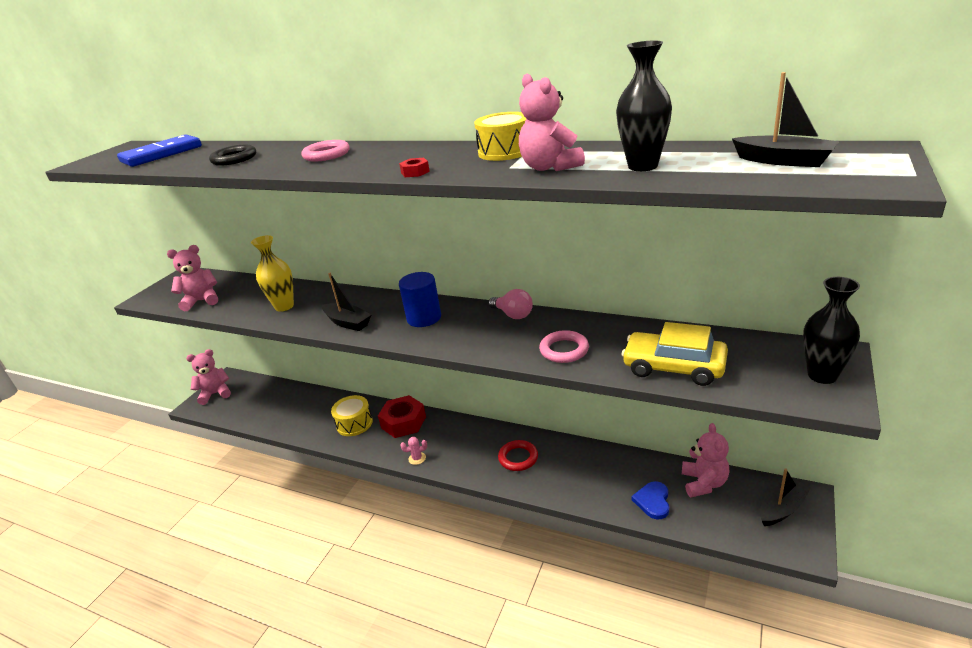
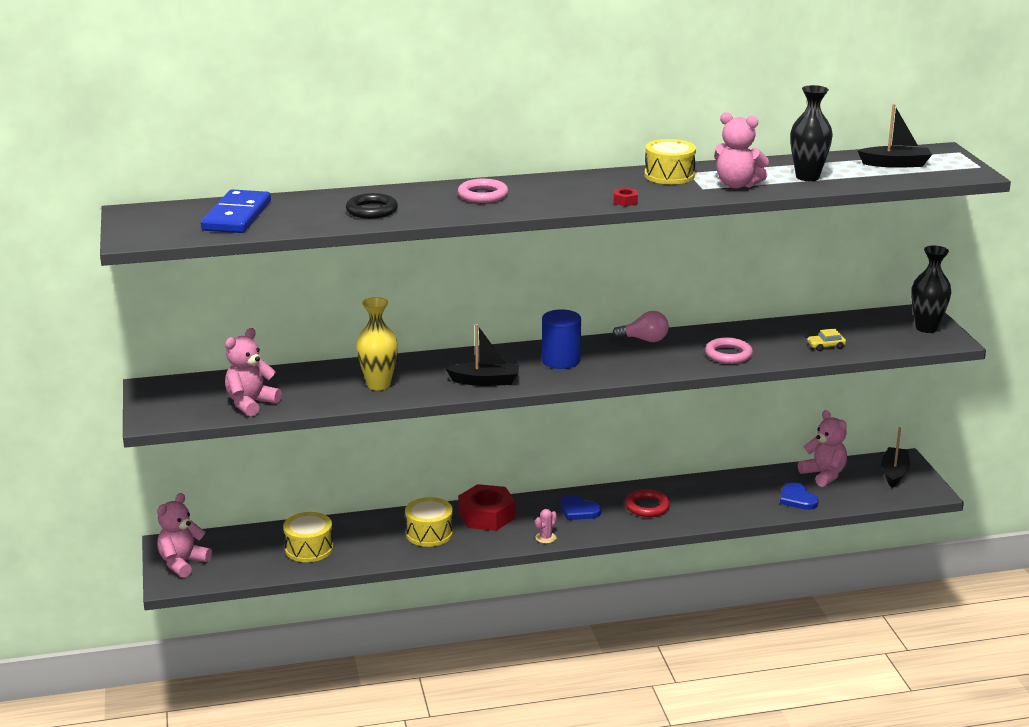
camera: 40 degrees left, 5 degrees down
(281, 408) = (309, 548): none -> yellow drum
(466, 441) = (578, 510): none -> blue heart
(673, 367) = (826, 346): yellow car -> yellow car, size x0.43

